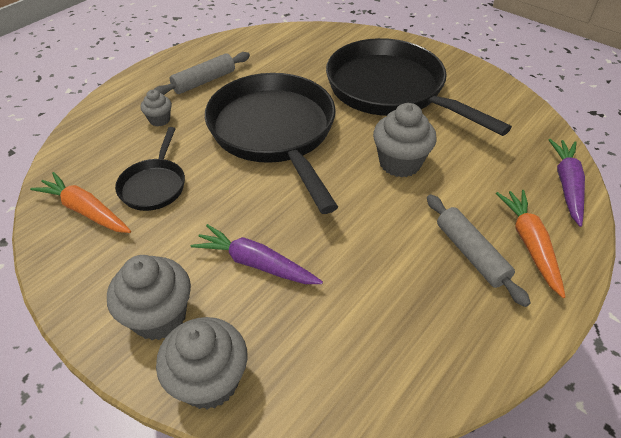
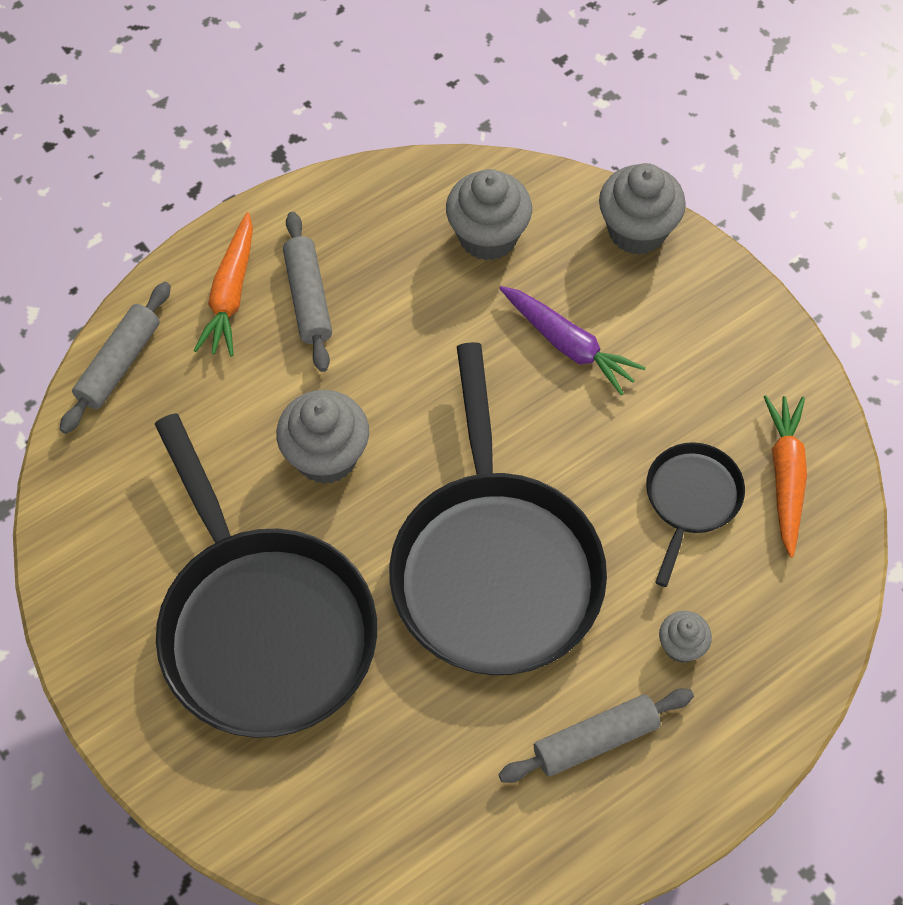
camera: 165 degrees left, 15 degrees up
(85, 210) = (785, 476): orange carrot -> orange carrot turned 135 degrees counterclockwise
(159, 317) = (685, 306): grey cupcake -> grey cupcake (488, 236)
(566, 185) = (119, 364): purple carrot -> grey rolling pin

